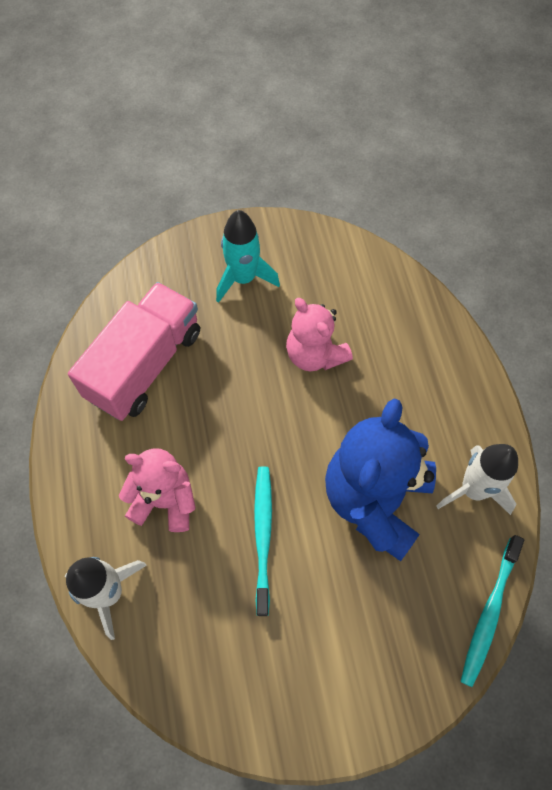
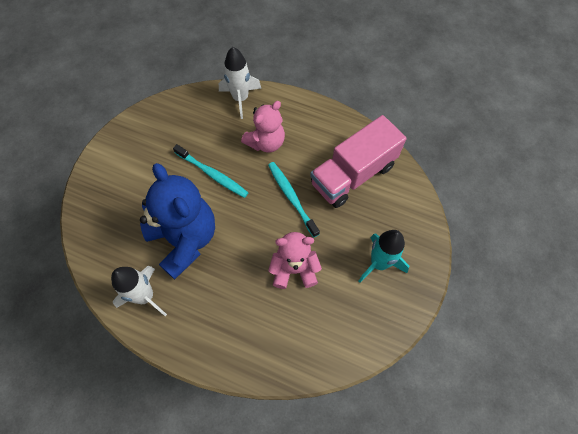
camera: 125 degrees right, 0 degrees up
(145, 365) = (353, 174): pink truck -> pink truck turned 75 degrees clockwise
(489, 613) = (85, 251): turquoise toothbrush -> turquoise toothbrush (291, 197)

